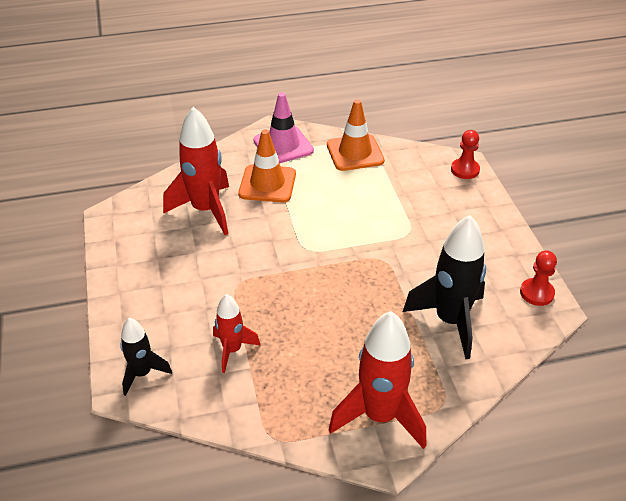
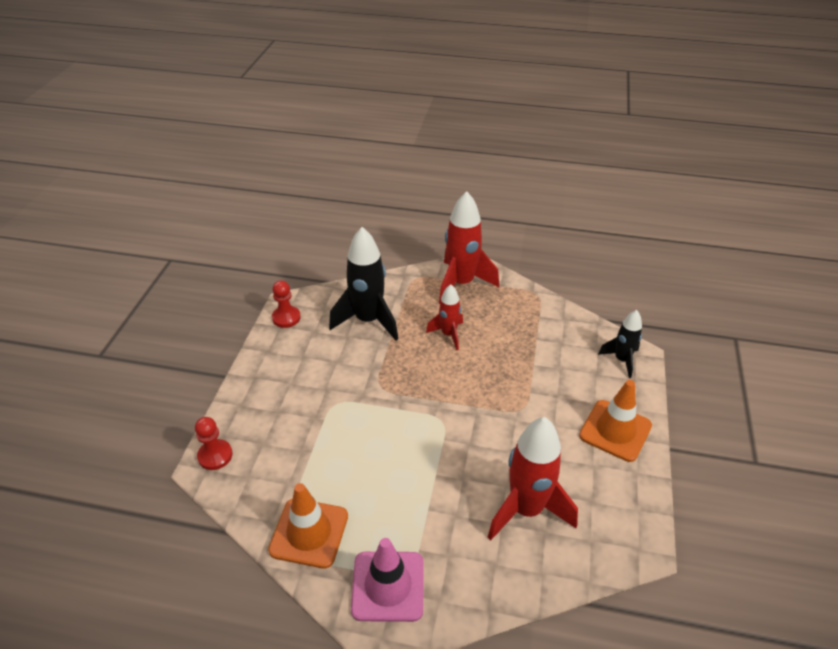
camera: 155 degrees left, 0 degrees up
(232, 350) = (546, 354): red rocket -> red rocket (448, 334)
(267, 184) = (440, 523): orange traffic cone -> orange traffic cone (615, 430)

